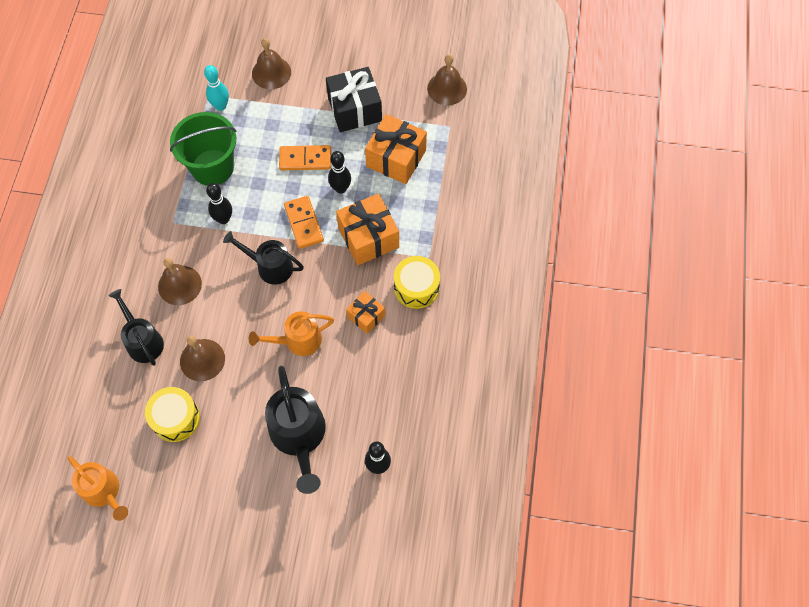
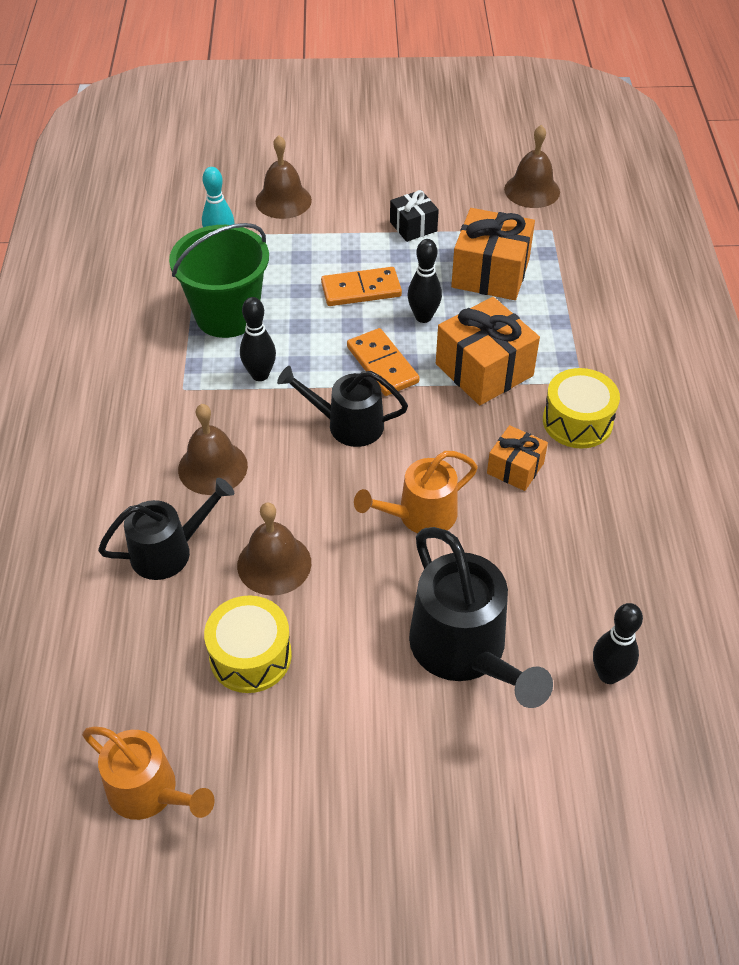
camera: 10 degrees left, 15 degrees down
(142, 340) = (169, 551): black watering can -> black watering can turned 105 degrees clockwise
(354, 109) = (413, 226): black gift -> black gift, size x0.56

